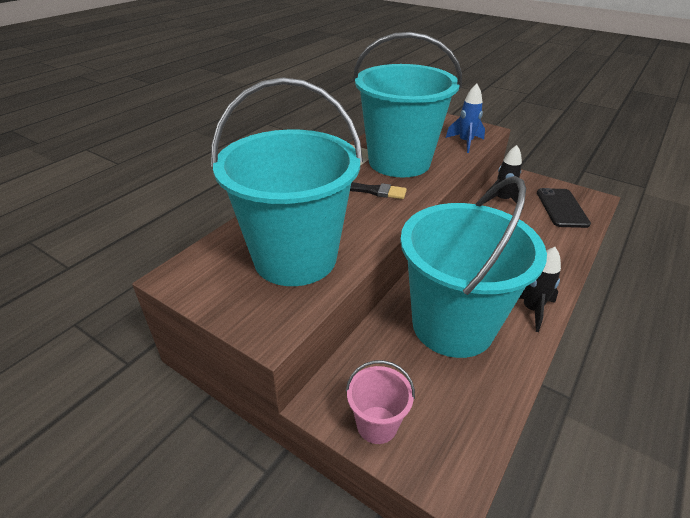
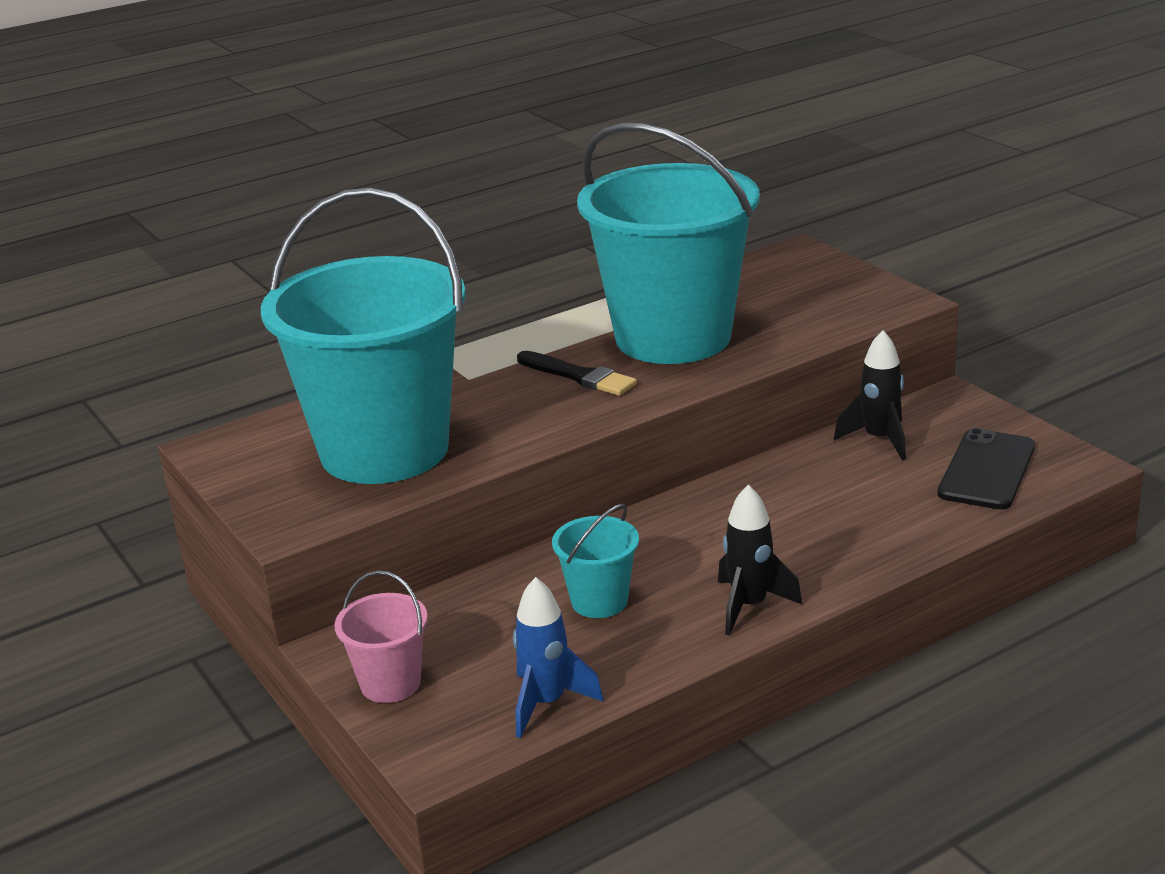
camera: 25 degrees right, 10 degrees down
(452, 325) = (599, 601): turquoise bucket -> turquoise bucket, size x0.42
(465, 143) = (832, 319): blue rocket -> blue rocket (547, 703)

